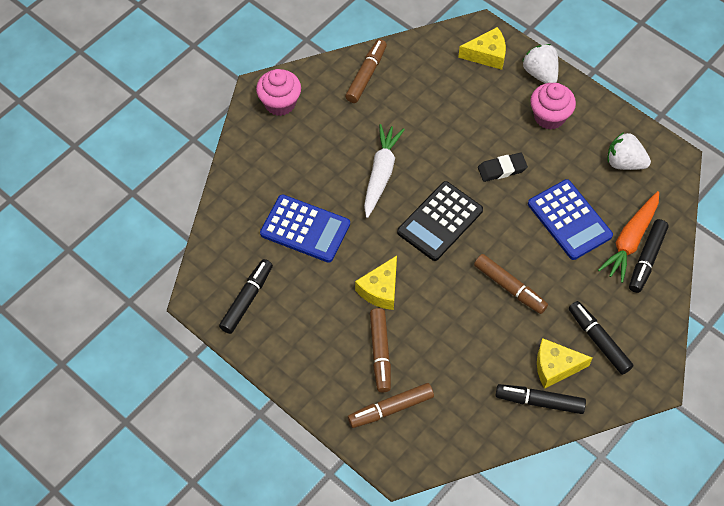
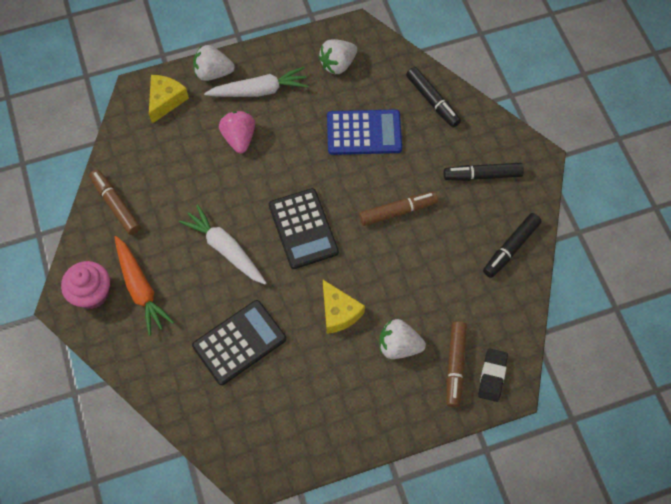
camera: 60 degrees left, 5 degrees up
(247, 299) = (279, 431): black marker -> none
(305, 229) = (239, 342): blue calculator -> black calculator
(380, 353) = (399, 346): brown marker -> white strawberry
(491, 127) = (239, 138): none -> pink strawberry
(502, 169) = (284, 153): black eraser -> black eraser (492, 376)
(549, 116) = (259, 91): pink cupcake -> white carrot
(555, 367) = (487, 219): yellow cheese -> none
(630, 240) = (409, 102): orange carrot -> orange carrot (140, 288)

